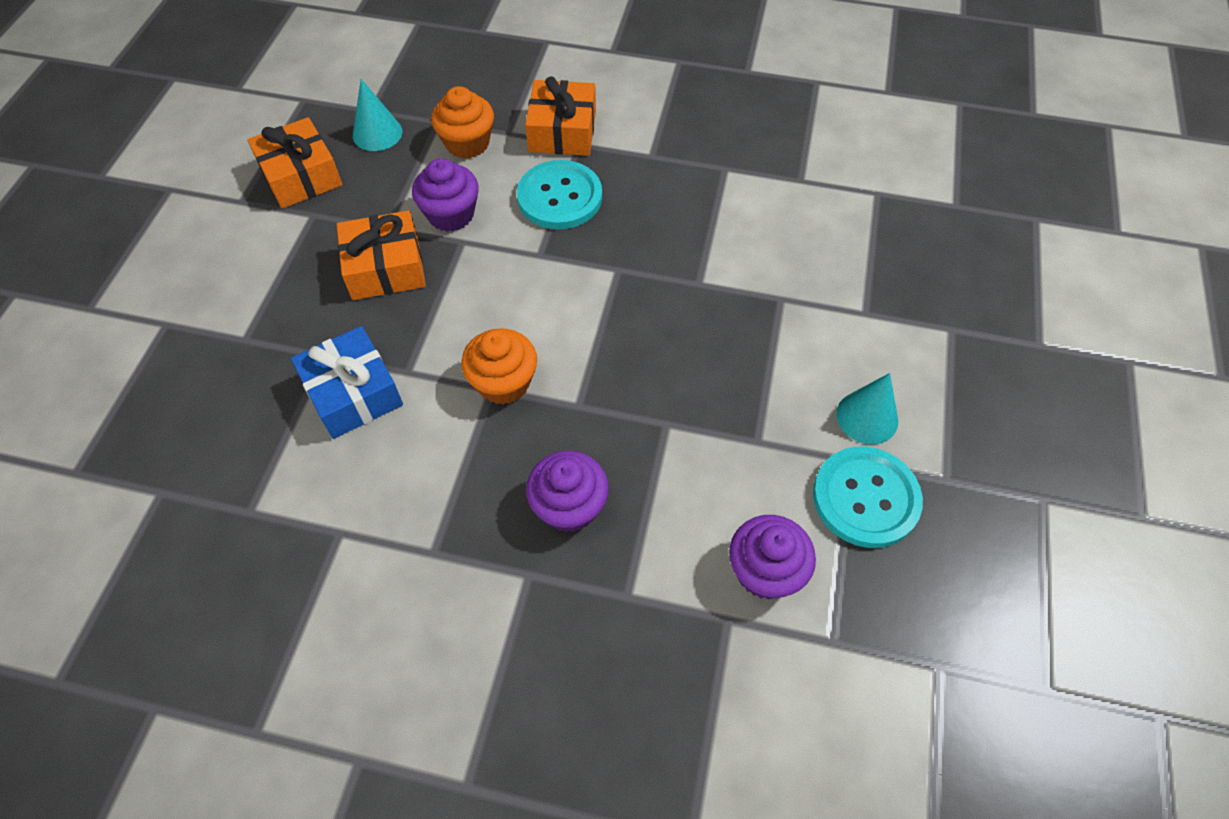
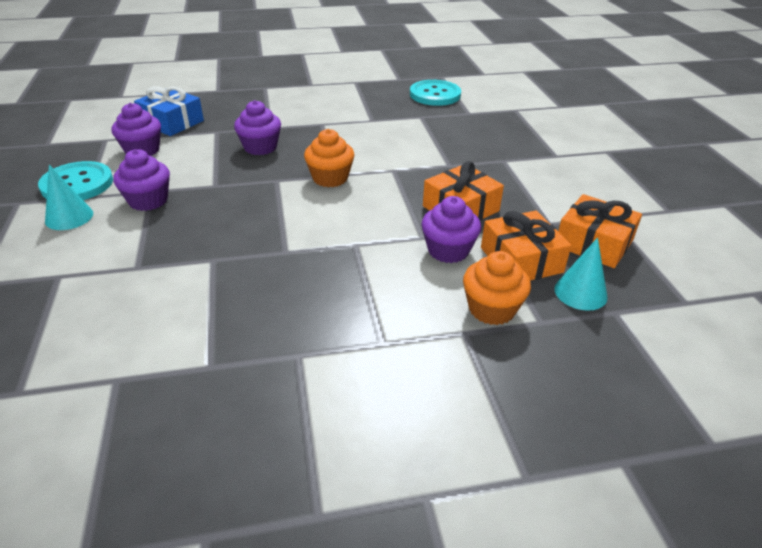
camera: 155 degrees right, 20 degrees down
(353, 393) = (415, 156): blue gift -> blue gift (172, 122)
(559, 197) = (367, 288): turquoise button -> turquoise button (435, 95)
(562, 131) = (409, 351): orange gift -> orange gift (521, 260)
(762, 418) = (148, 201): none -> purple cupcake

